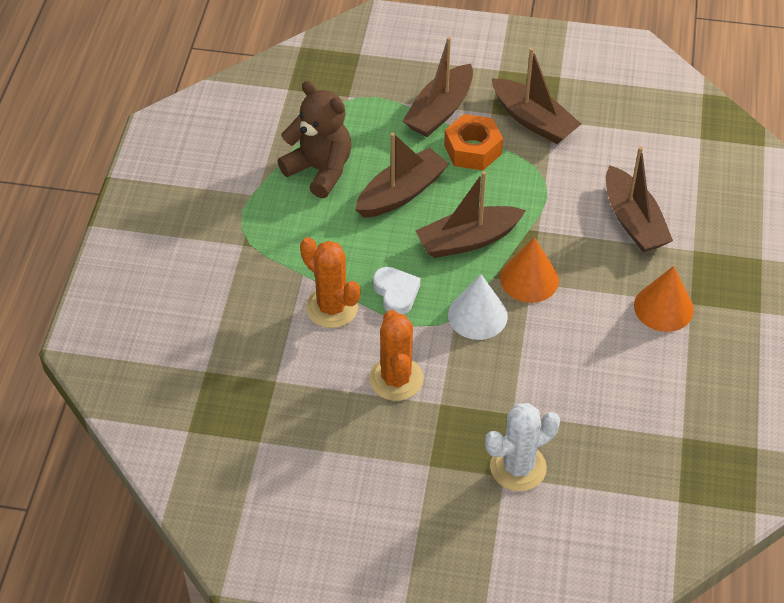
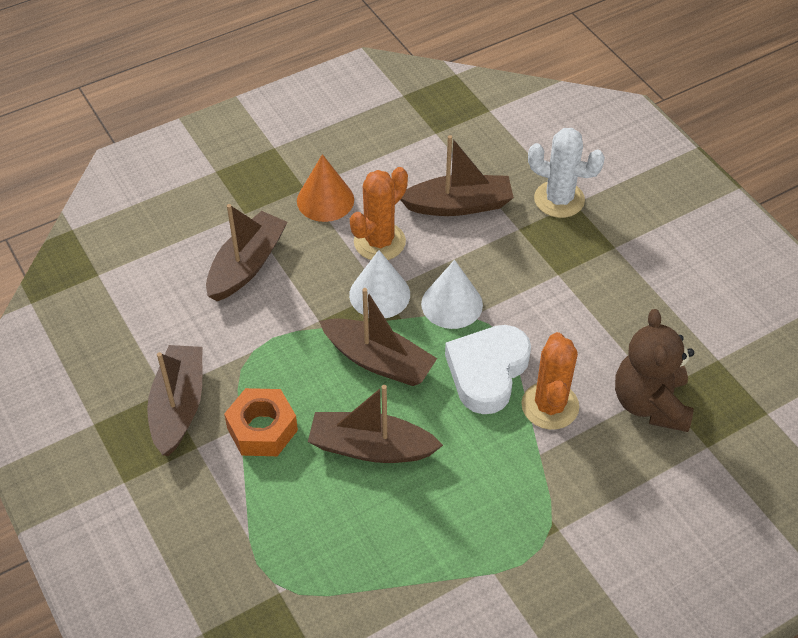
camera: 130 degrees left, 0 degrees up
(320, 170) = (406, 537): brown teddy bear -> brown teddy bear (650, 403)
(396, 293) = (487, 372): white heart -> white heart, size x1.65
(396, 379) = (567, 314): orange cactus -> orange cactus (379, 242)
(439, 111) = (231, 492): brown boat -> brown boat (459, 205)
(529, 279) = (379, 294): orange cone -> white cone

